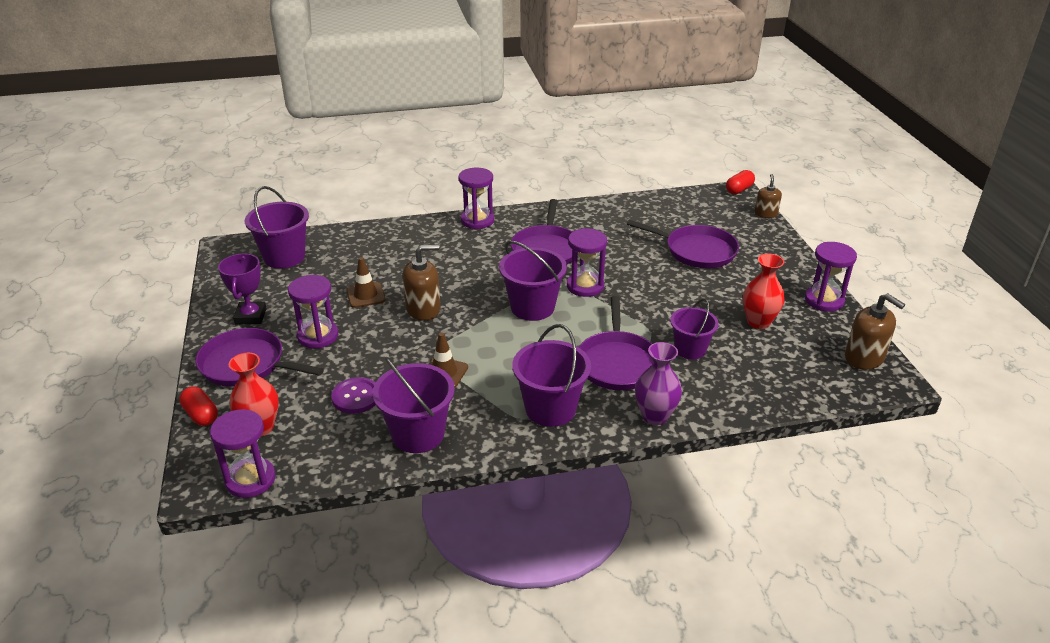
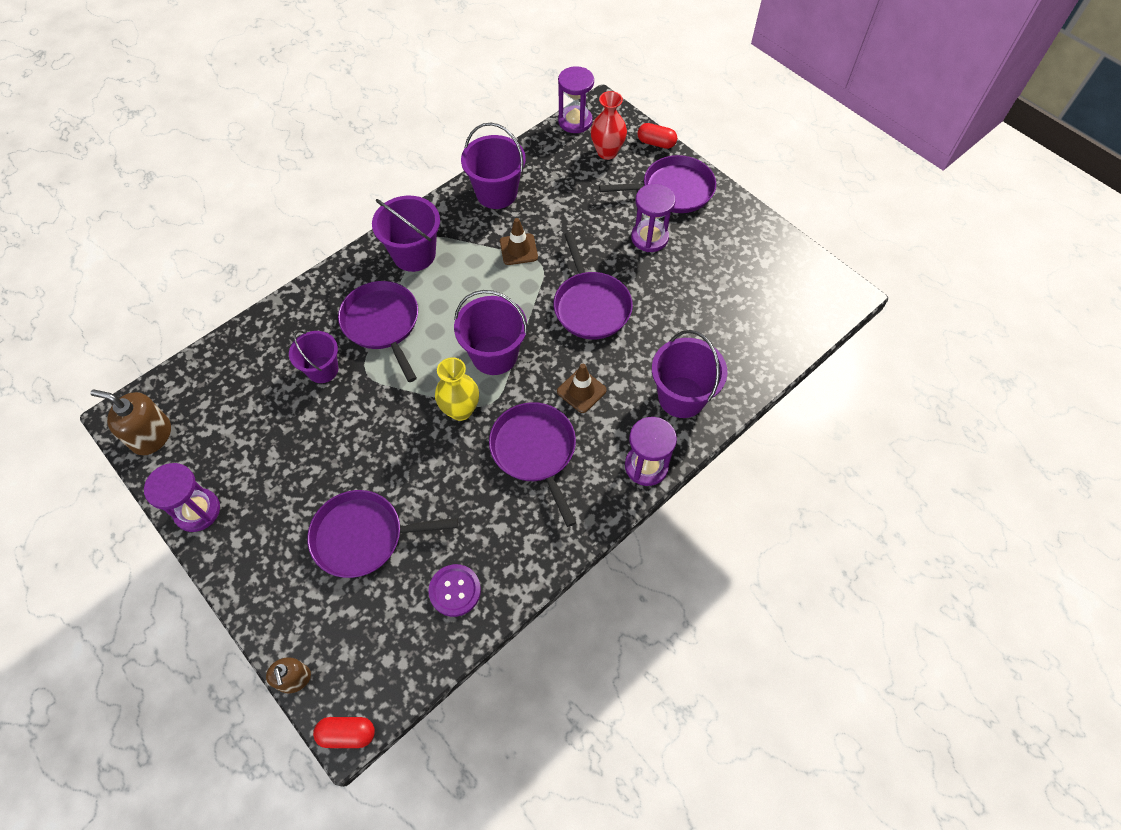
camera: 150 degrees right, 25 degrees up
(251, 316) = (724, 231): purple trophy -> none
(284, 257) = (779, 308): purple bucket -> purple bucket (681, 397)
(356, 397) = (566, 201): purple button -> purple button (455, 591)
(365, 295) = (656, 298): brown traffic cone -> brown traffic cone (581, 391)
(423, 309) = (591, 306): brown soap dispenser -> purple pan
(585, 286) = (460, 410): purple hourglass -> yellow vase
(655, 416) = (329, 283): purple vase -> none
(739, 190) = (347, 734): red capsule -> red capsule turned 75 degrees clockwise
(758, 322) = (264, 439): red vase -> none

